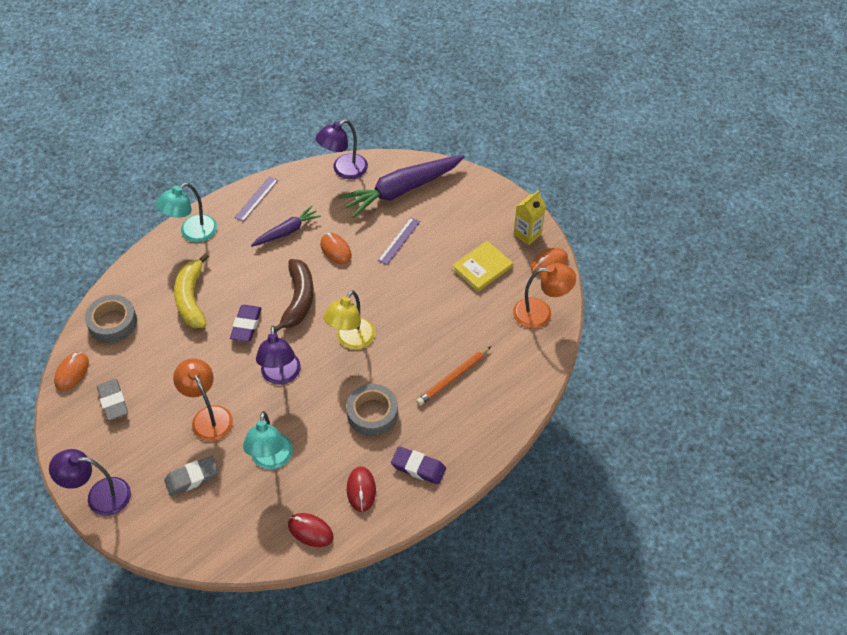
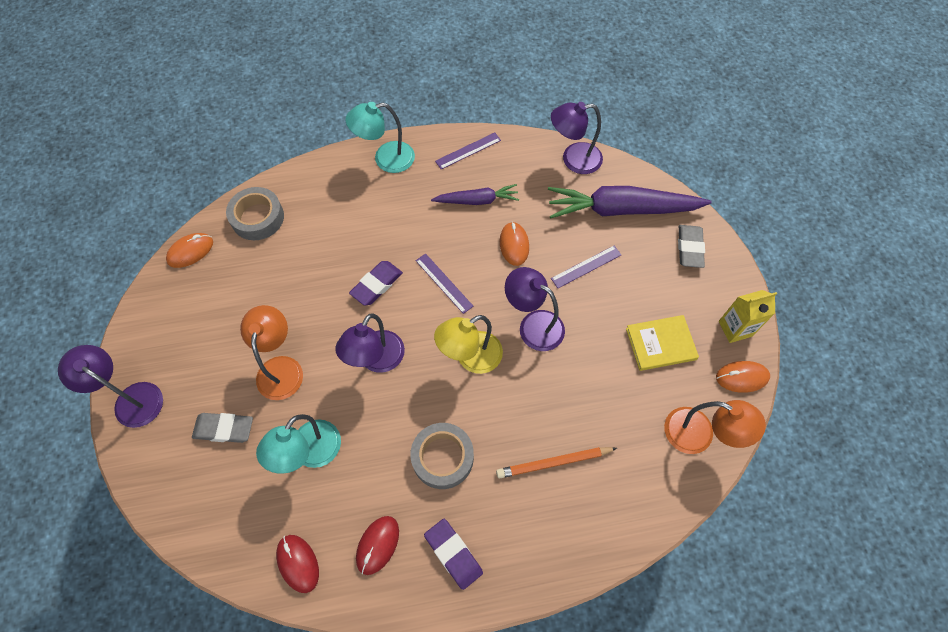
camera: 30 degrees right, 10 degrees up
(113, 401) = (206, 302): grey eraser -> grey eraser (689, 248)
(191, 298) = (343, 228): yellow banana -> none
(298, 300) = (444, 283): brown banana -> purple ruler
(384, 297) = (533, 325): none -> purple lamp

